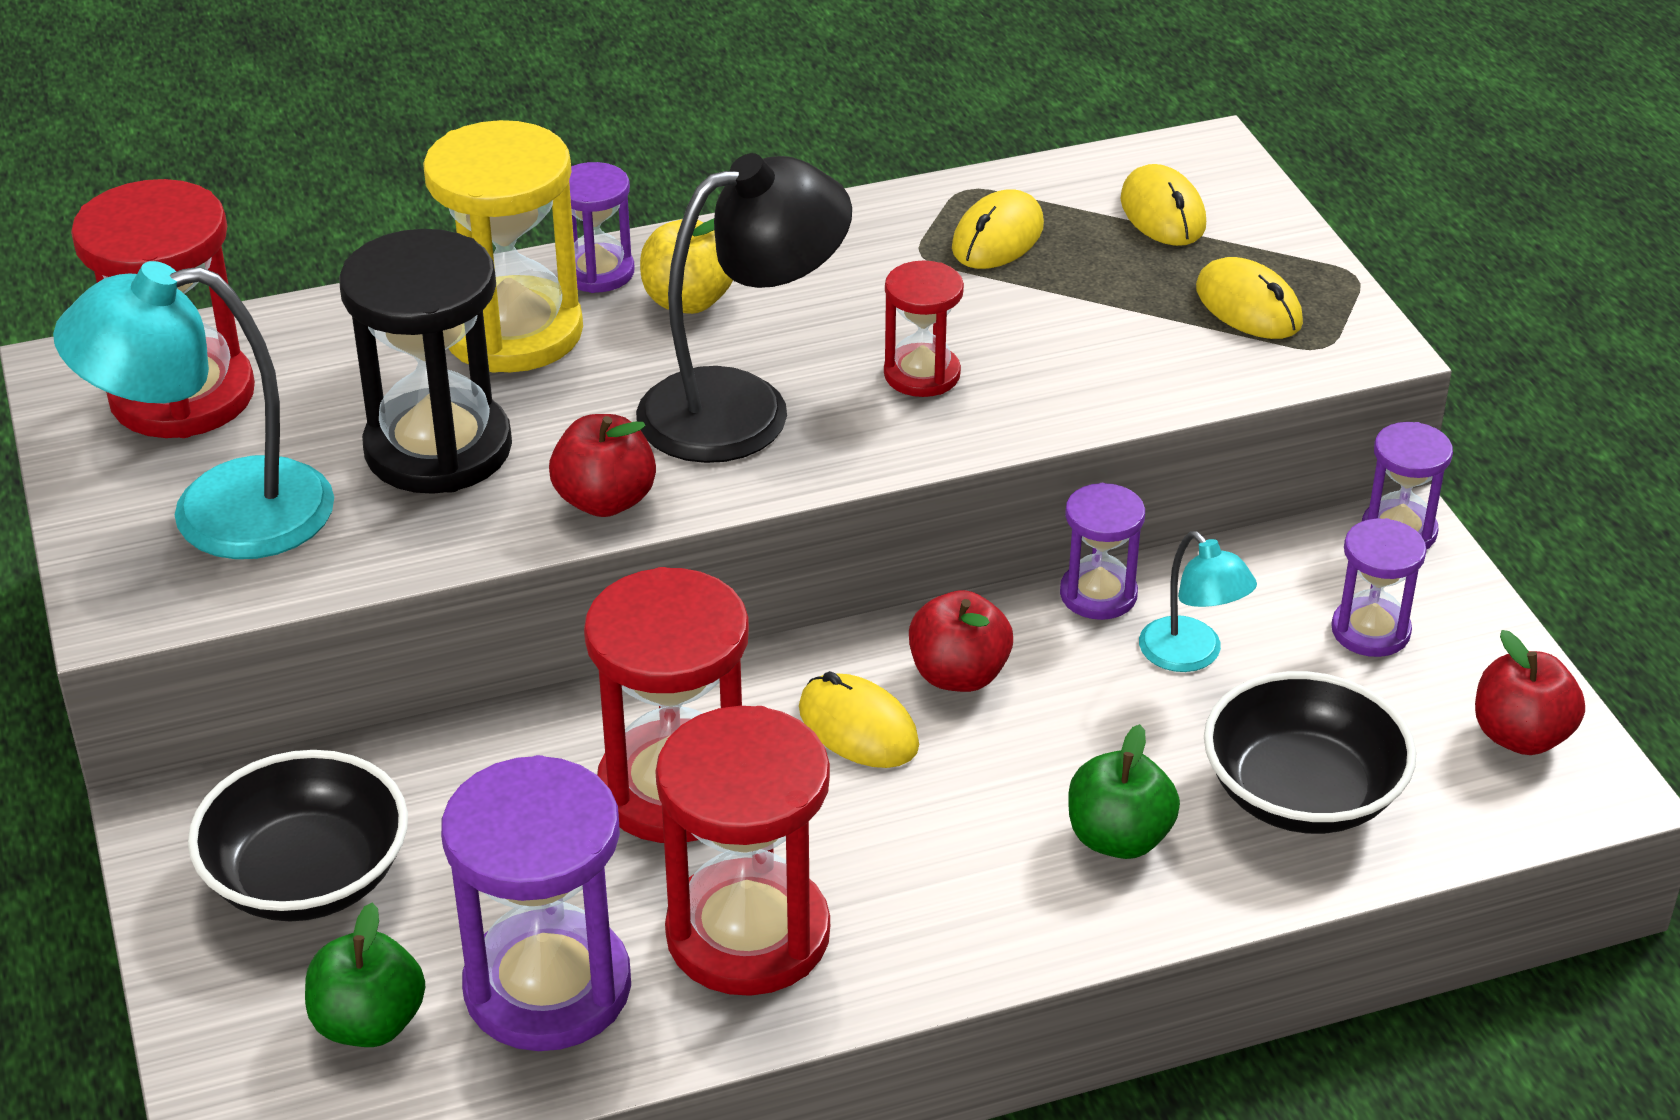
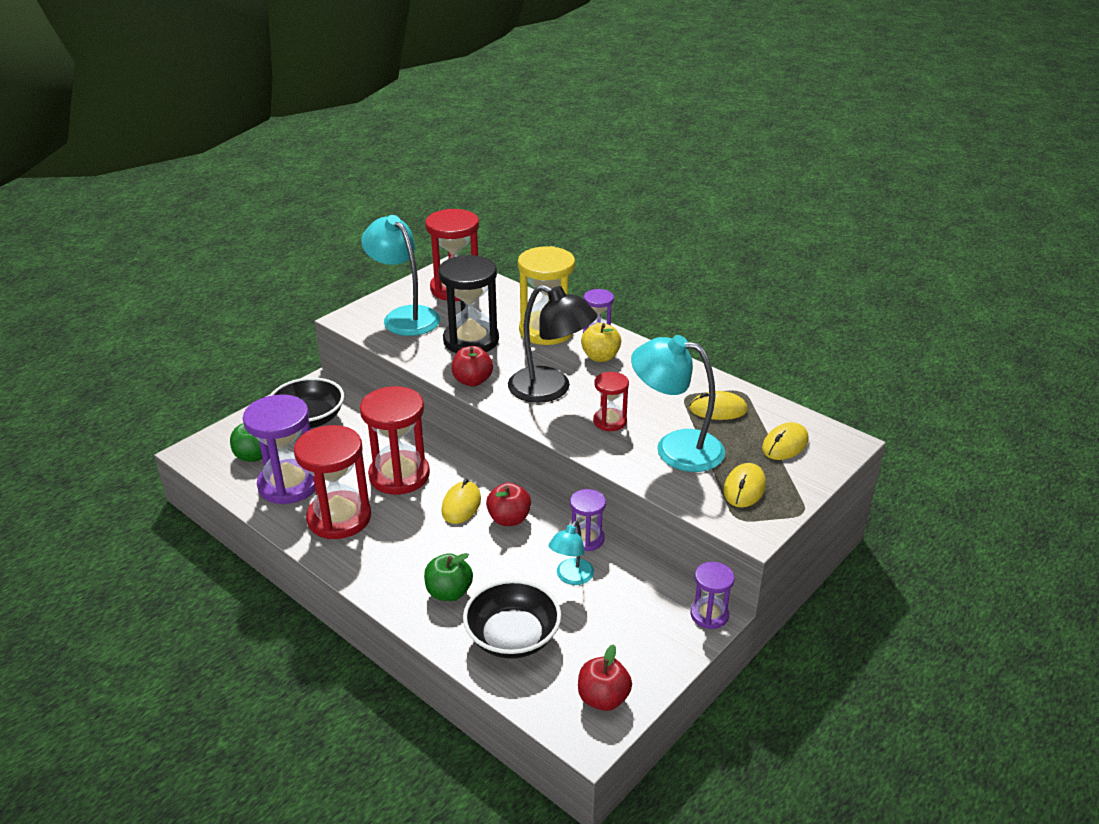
camera: 60 degrees right, 5 degrees down
(1072, 331) = (675, 448): none -> turquoise lamp
(1370, 631) = (633, 626): purple hourglass -> none

